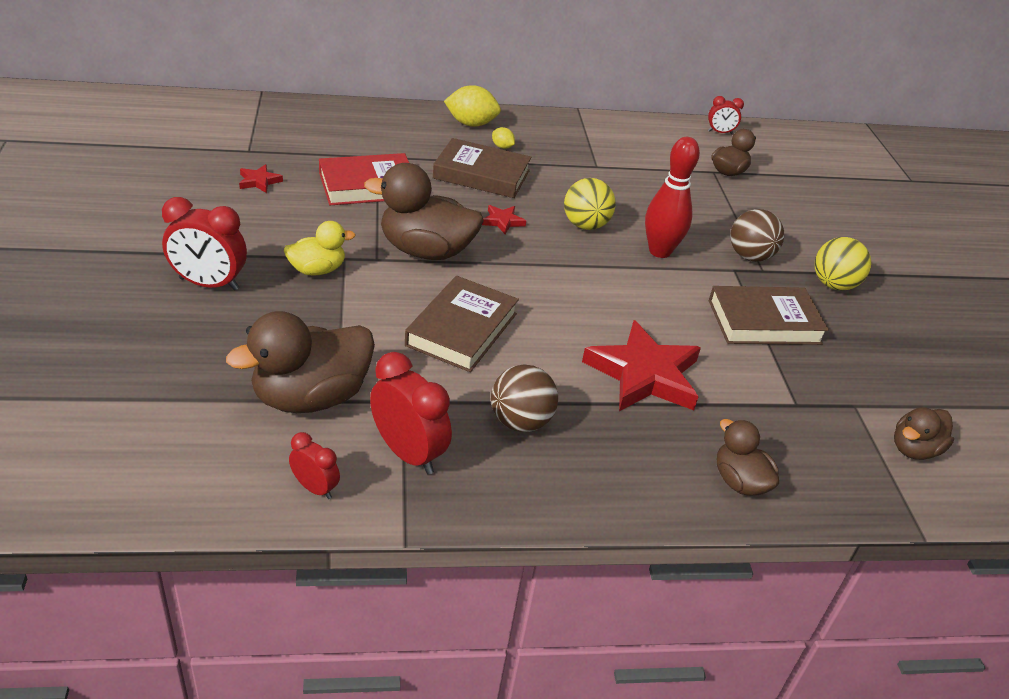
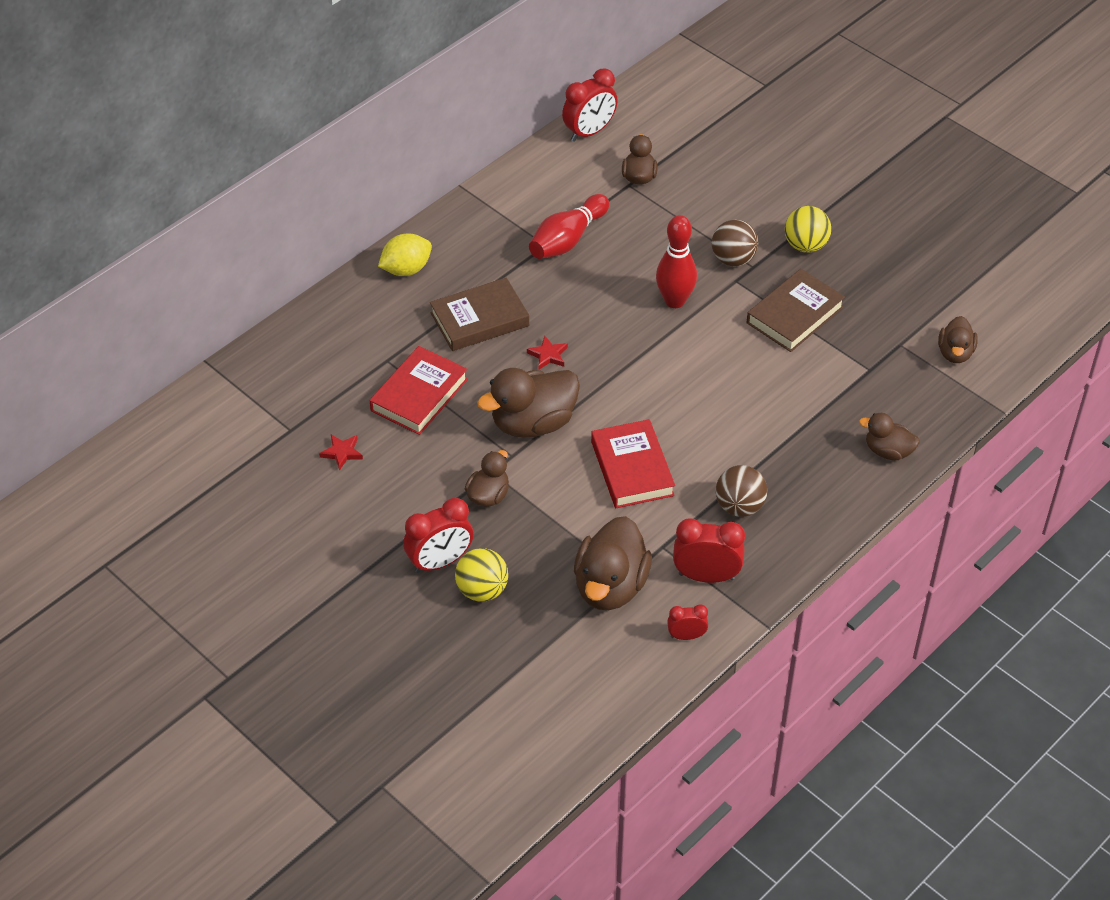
camera: 35 degrees left, 10 degrees up
(317, 270) = (488, 495): yellow duck -> brown duck
(462, 329) = (632, 468): brown book -> red book
(502, 147) = (458, 277): yellow lemon -> none
(585, 225) = (603, 314): yellow ball -> yellow ball (482, 590)
(618, 172) = (567, 240): none -> red bowling pin
(644, 374) = (769, 416): red star -> none
(720, 132) = (589, 132): red clock -> red clock, size x1.78

